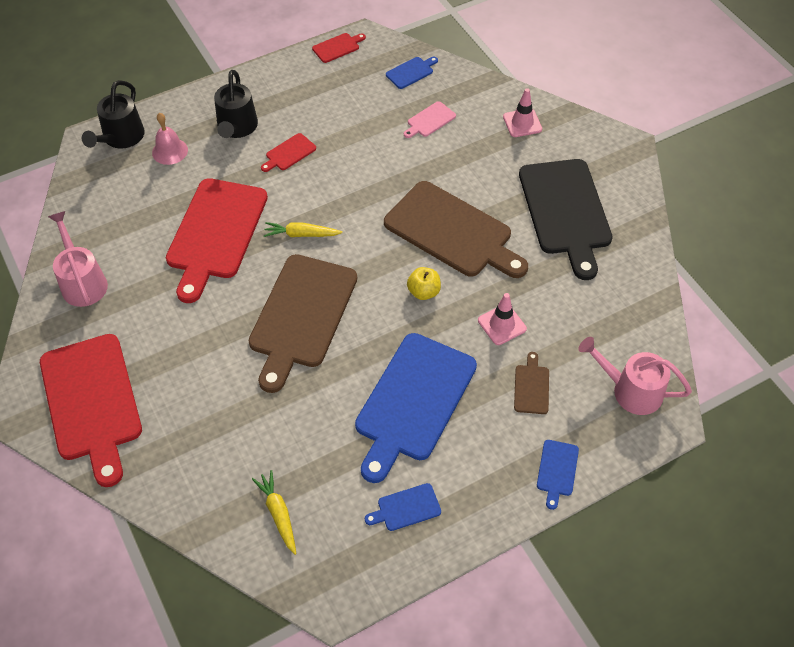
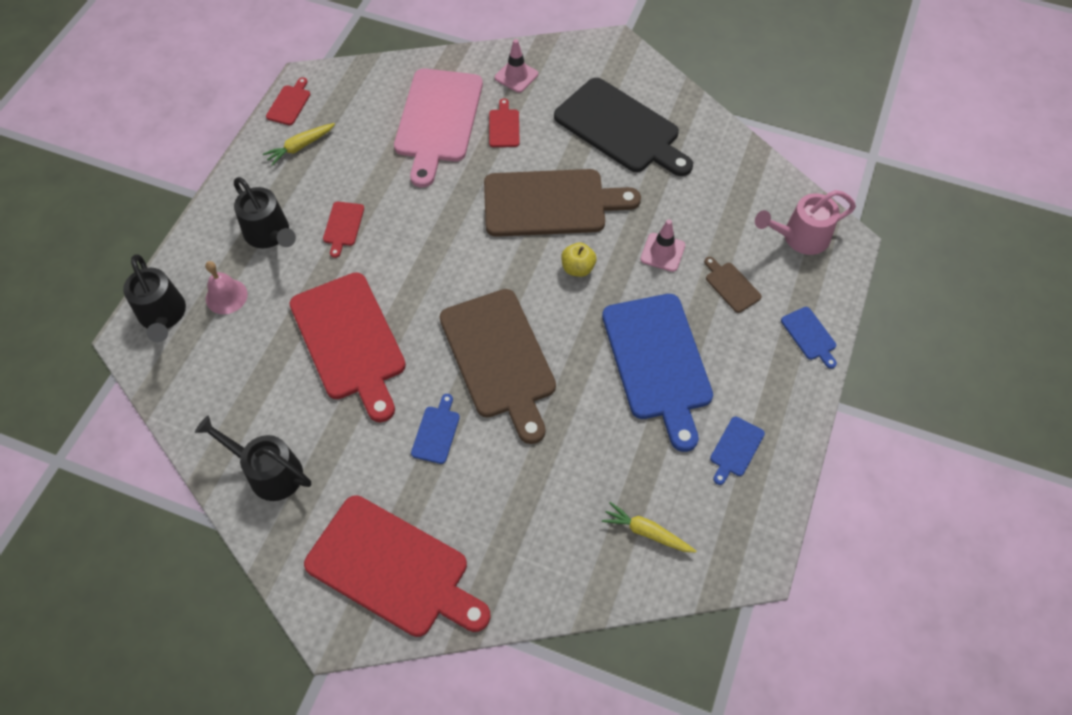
camera: 40 degrees left, 5 degrees up
(82, 281) = (268, 472): pink watering can -> black watering can
(301, 234) = (428, 290): yellow carrot -> yellow carrot (300, 147)
(411, 72) = (379, 87): blue cutting board -> blue cutting board (436, 432)
(430, 120) = (438, 120): pink cutting board -> pink cutting board, size x2.39
(474, 154) = (504, 126): none -> red cutting board

